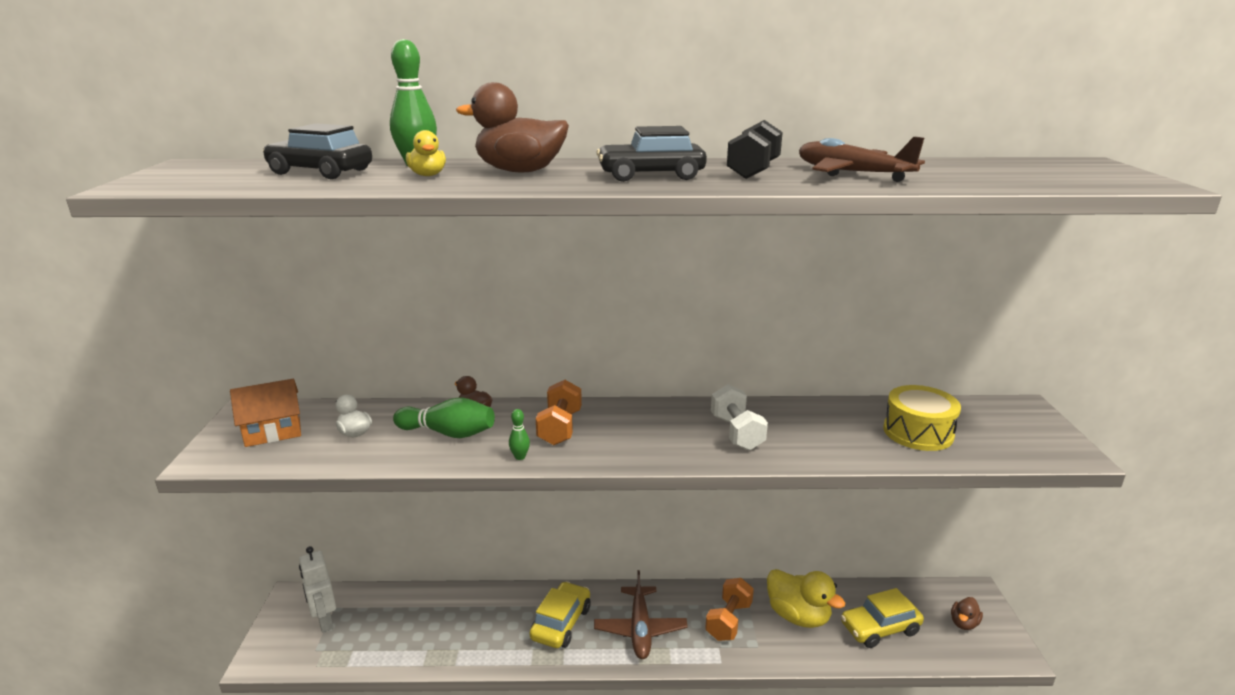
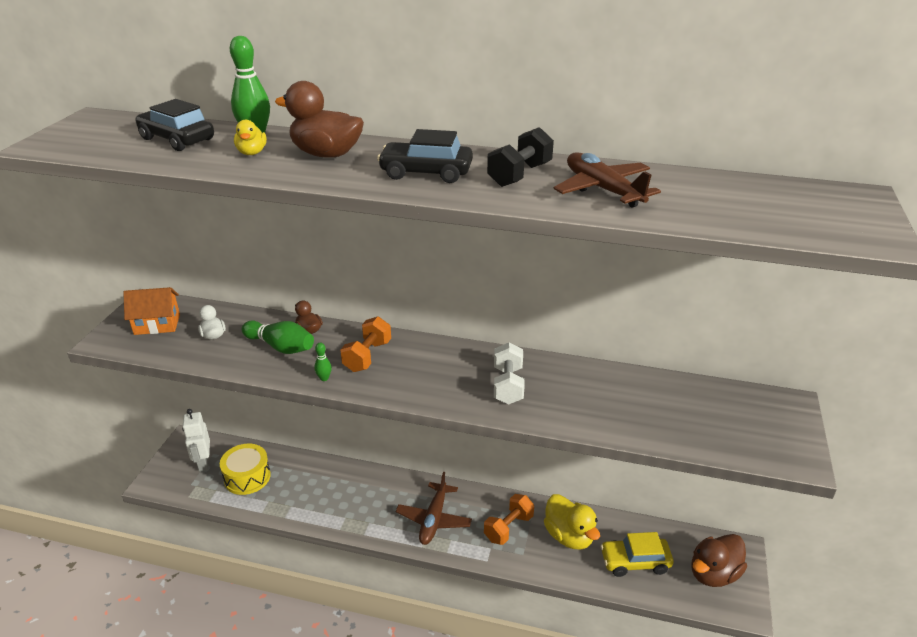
camera: 15 degrees right, 10 degrees up
(561, 623) = (374, 501): yellow car -> none
(918, 432) = (668, 412): yellow drum -> yellow drum (247, 477)
(963, 623) = (713, 574): brown duck -> brown duck, size x1.88

